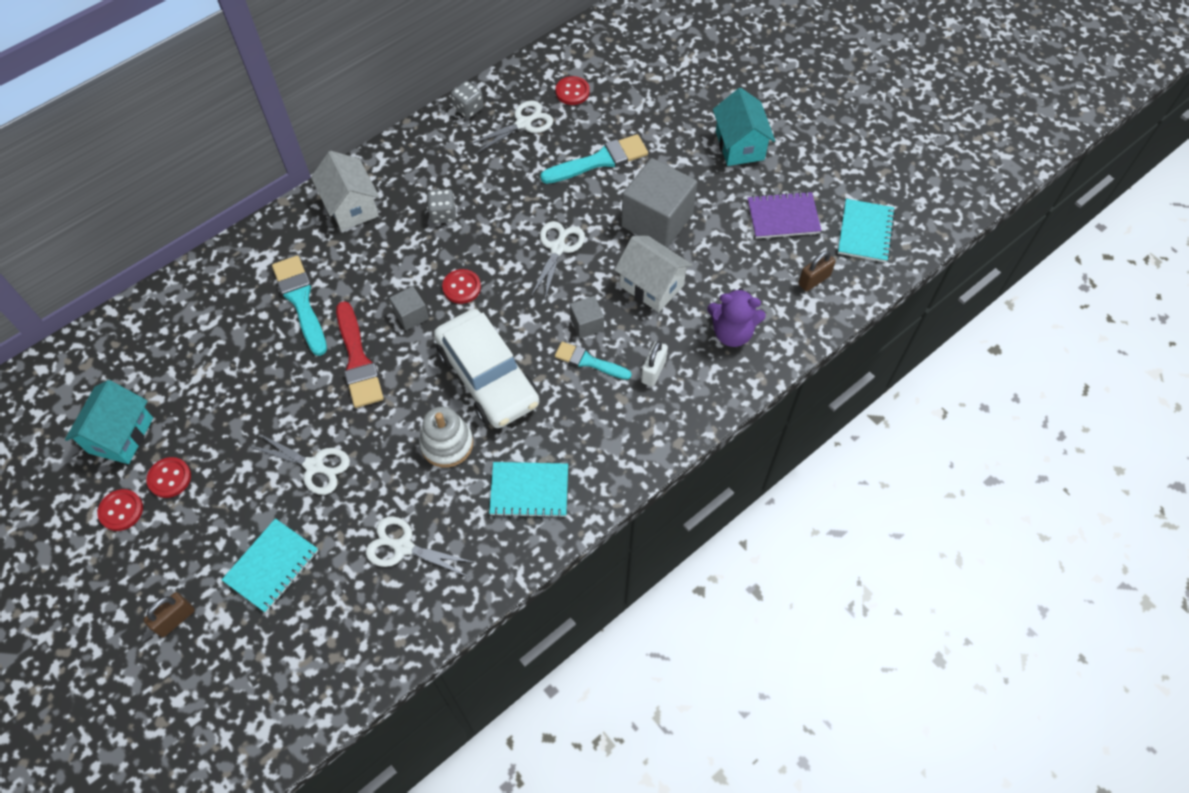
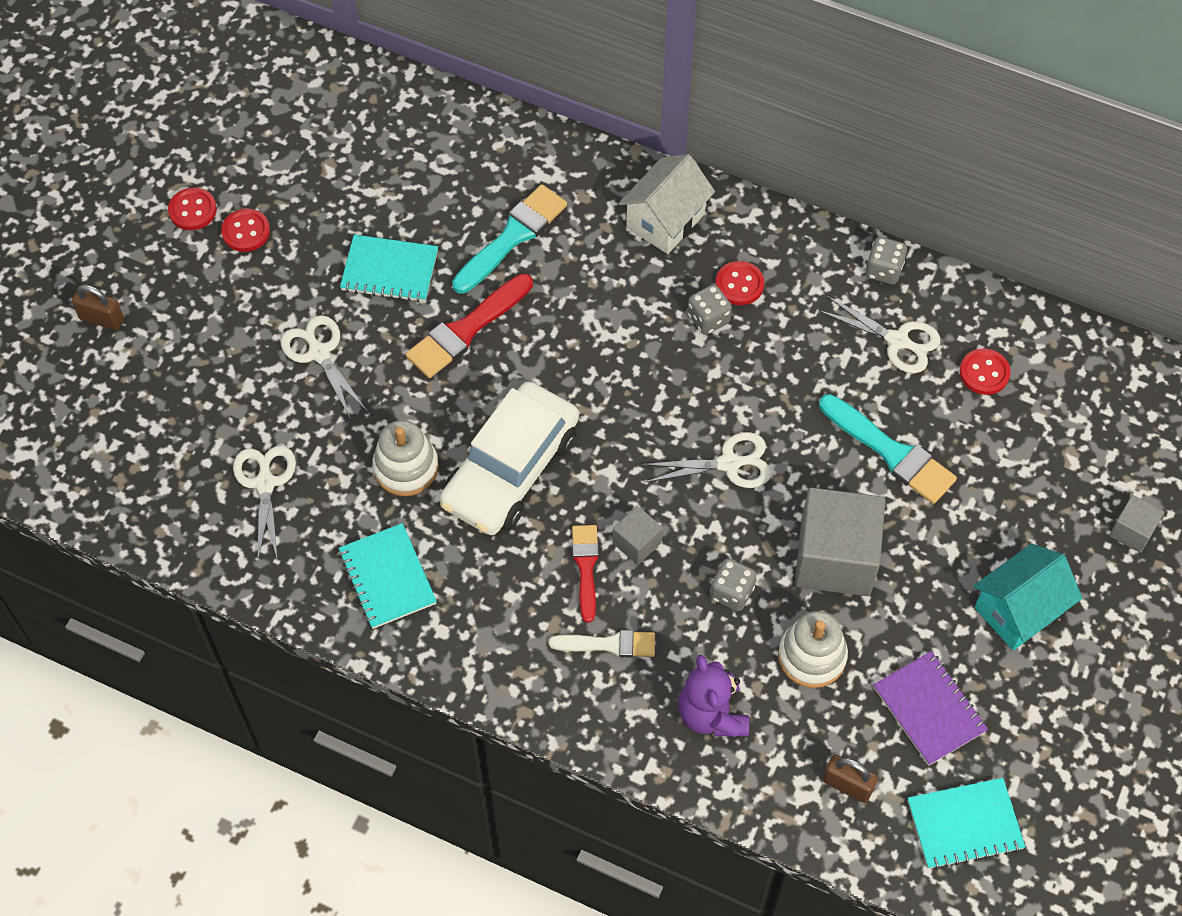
camera: 65 degrees right, 0 degrees up
(121, 435) = (273, 163): turquoise house -> none
(272, 566) = (191, 373): turquoise notebook -> turquoise notebook (389, 271)
(314, 466) = (319, 353): white scissors -> white scissors turned 150 degrees clockwise
(411, 315) = (551, 353): grey cube -> grey cube (1132, 531)
(461, 287) = (616, 386): red button -> red button (739, 284)
(589, 361) = (586, 567): turquoise brush -> red brush
(651, 285) = (731, 592): white house -> grey dice
(653, 371) = (609, 644): white padlock -> white brush
(718, 261) = (812, 656): none -> white stacking toy

